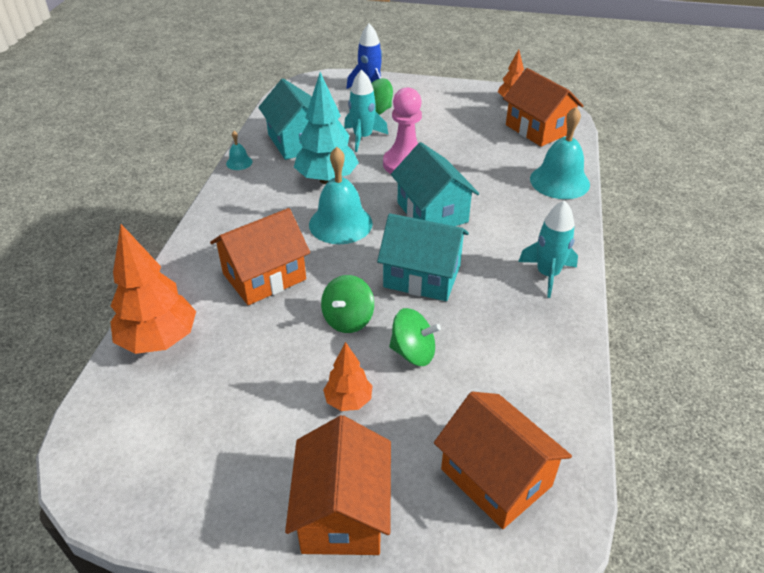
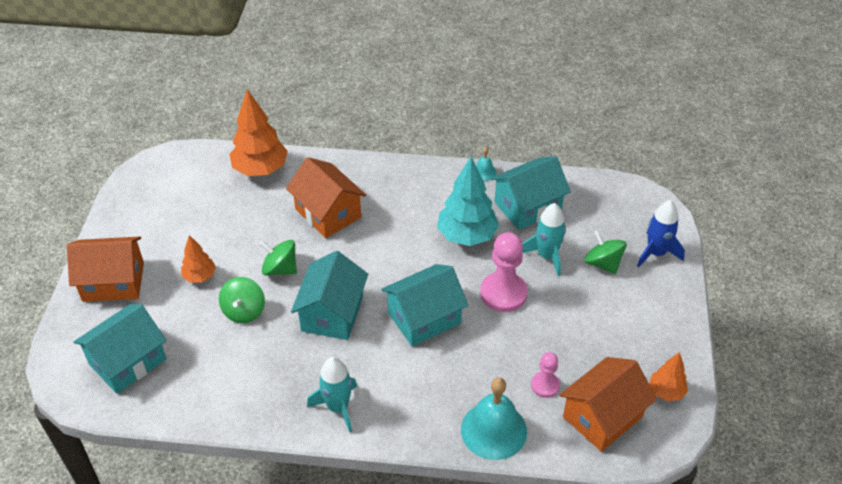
camera: 85 degrees right, 5 degrees up
(340, 223) = (400, 252): turquoise bell -> none
(496, 477) = (127, 361): orange house -> turquoise house
(509, 152) = (545, 385): none -> pink pawn

